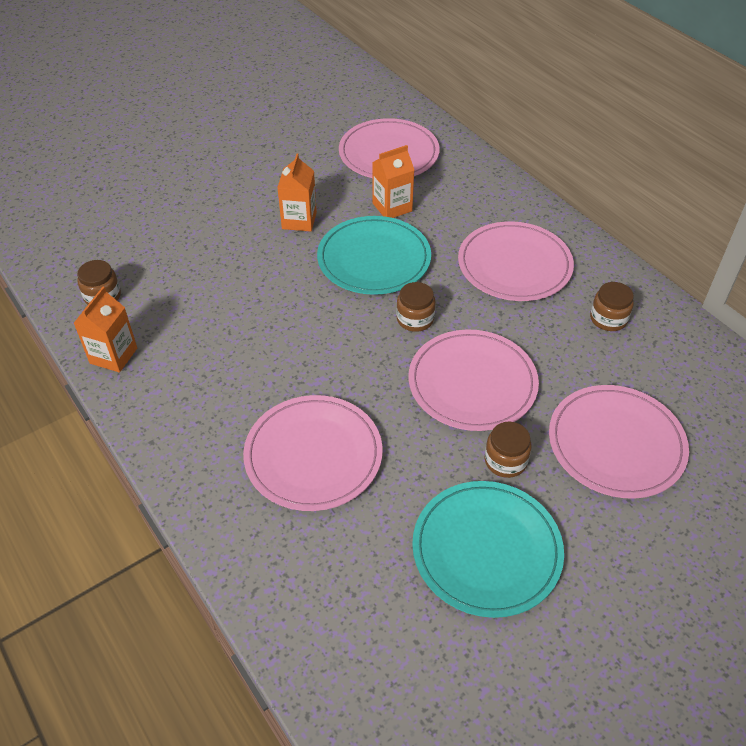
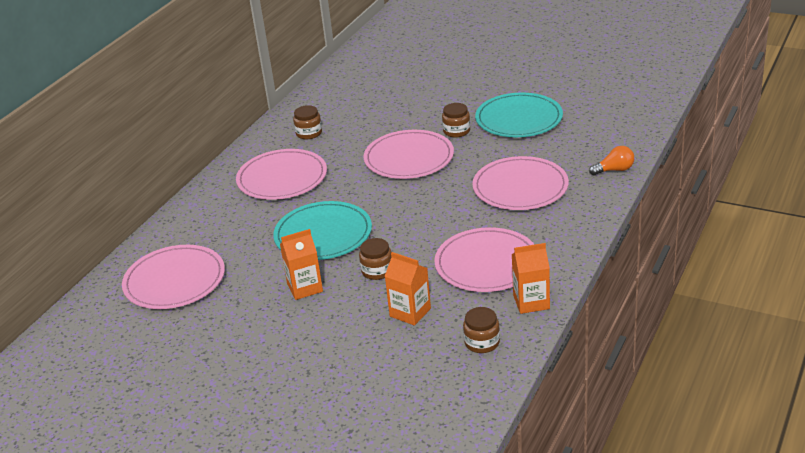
camera: 115 degrees left, 15 degrees down
(259, 580) = (614, 170): none -> orange light bulb
(392, 207) = (252, 250): orange carton -> orange carton (410, 312)
(415, 319) = (371, 196): brown jar -> brown jar (377, 271)
(616, 444) = (410, 106): pink plate -> pink plate (487, 264)

